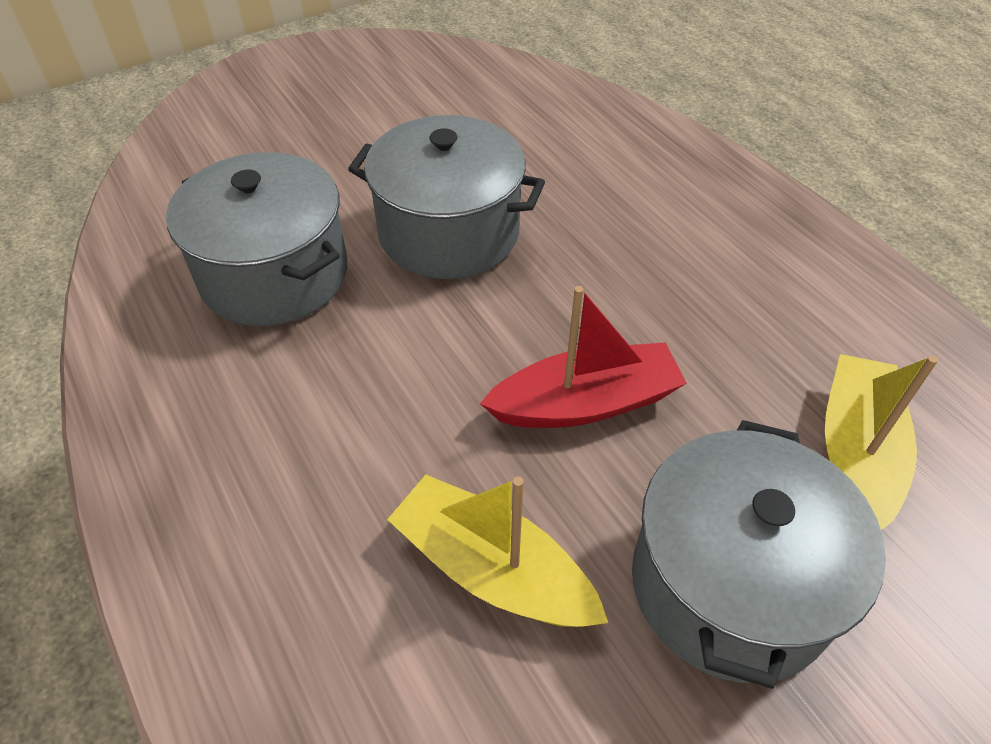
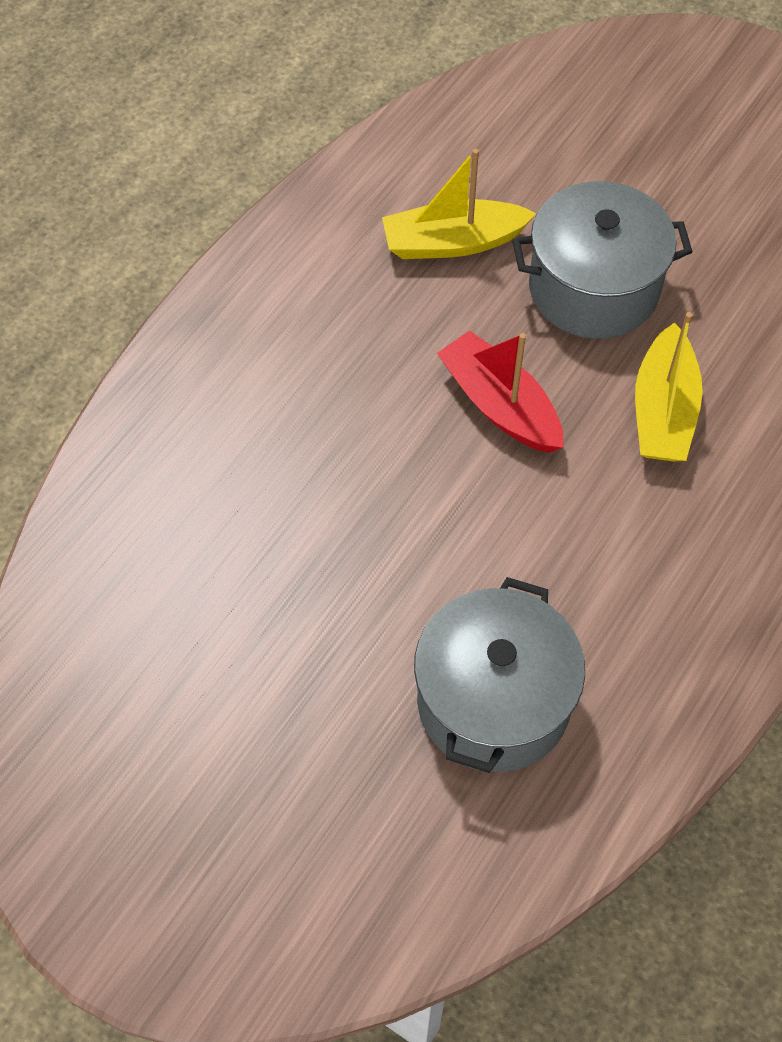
camera: 115 degrees left, 10 degrees up
(449, 232) = (360, 580): grey pot -> none

